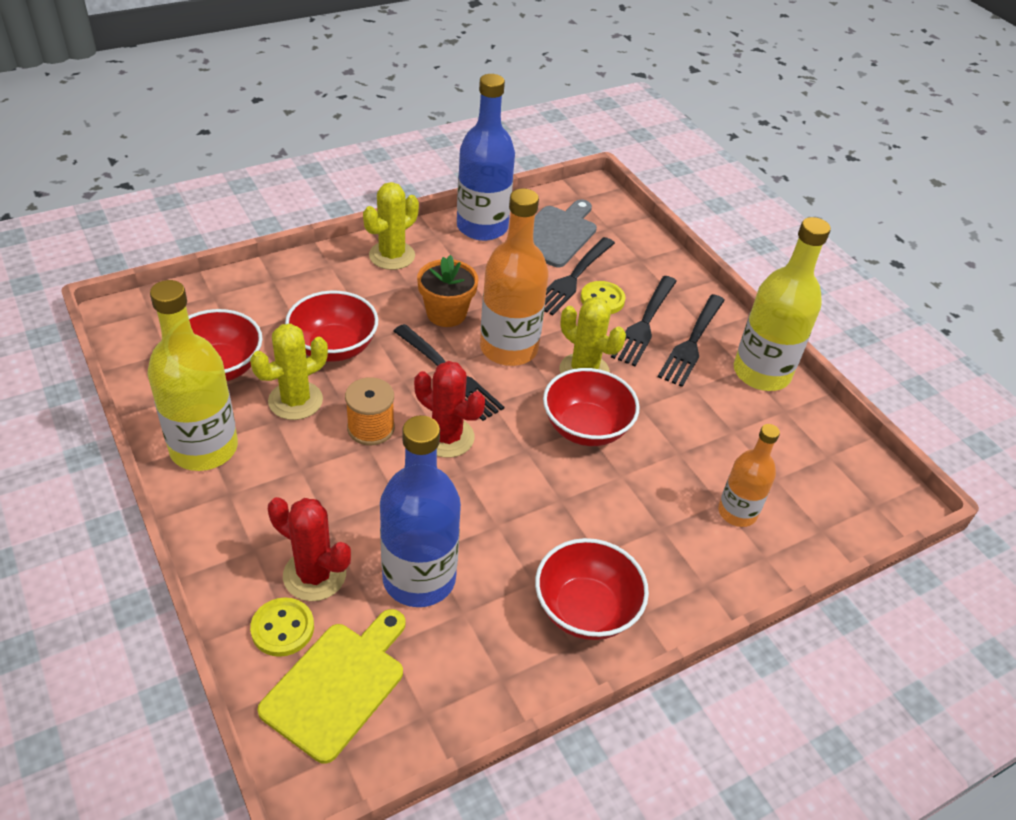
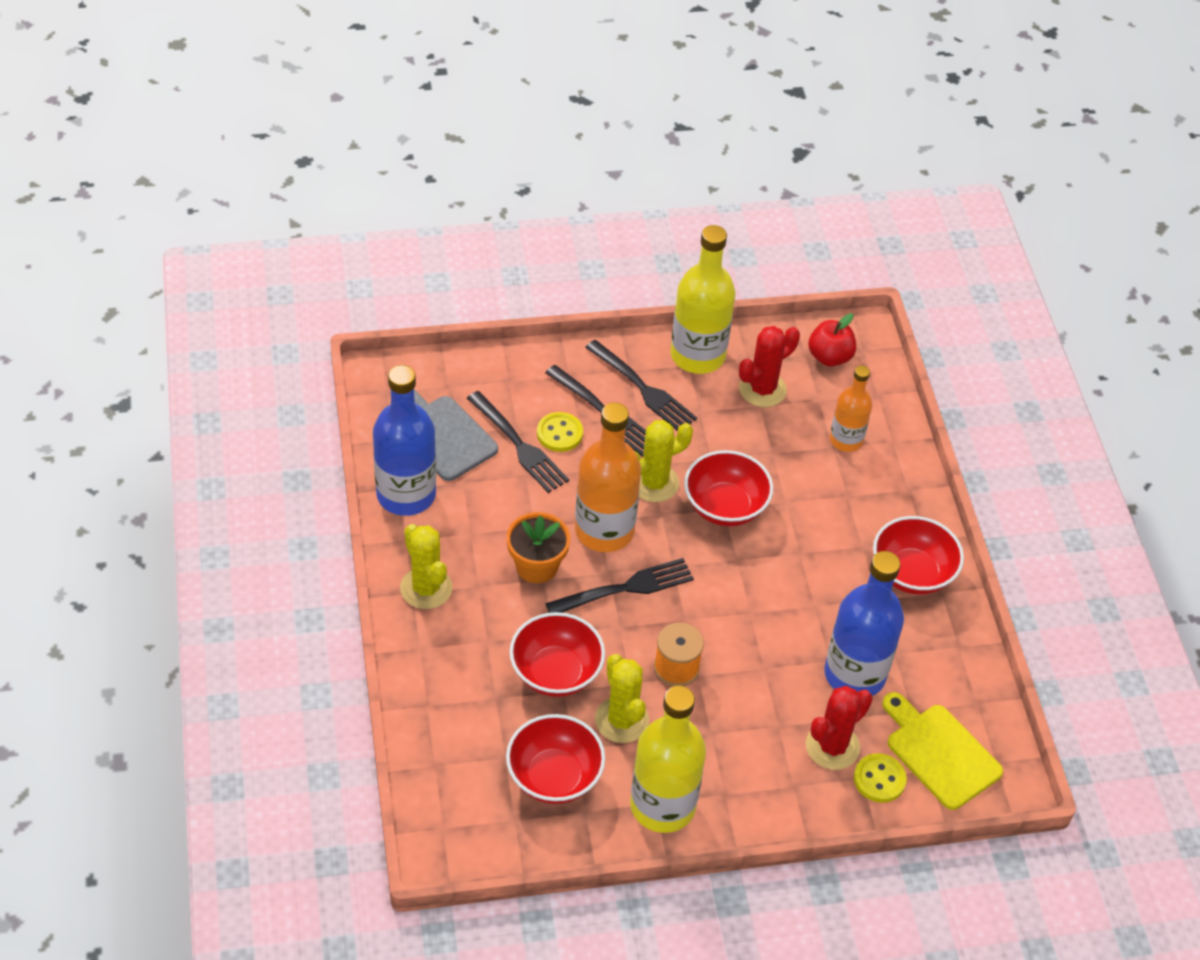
camera: 70 degrees left, 5 degrees up
(447, 437) = (705, 612): red cactus -> red cactus (762, 389)
(841, 477) = (829, 357): none -> red apple

